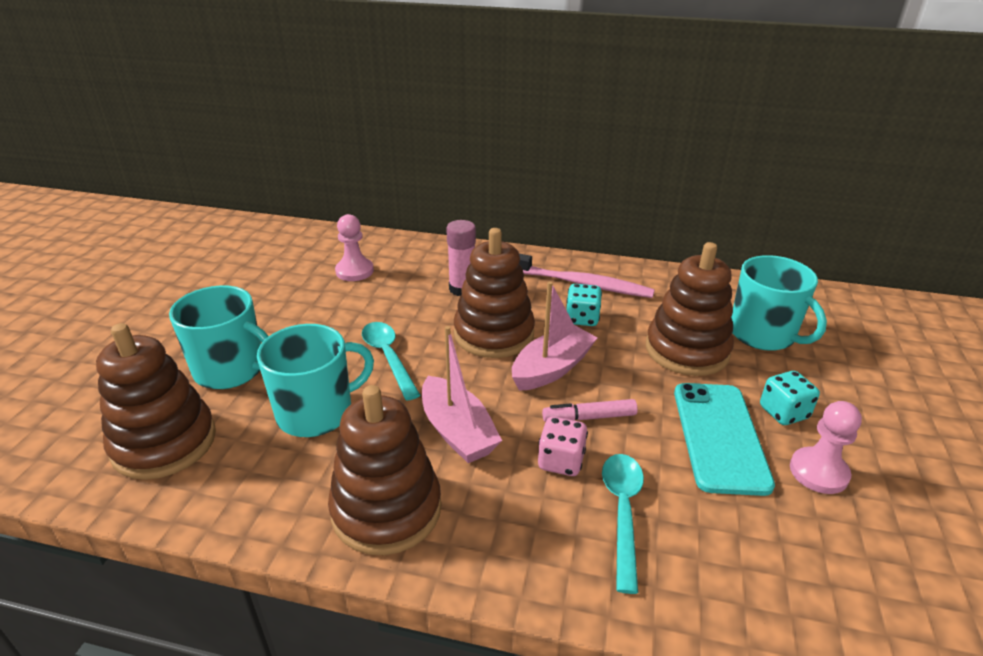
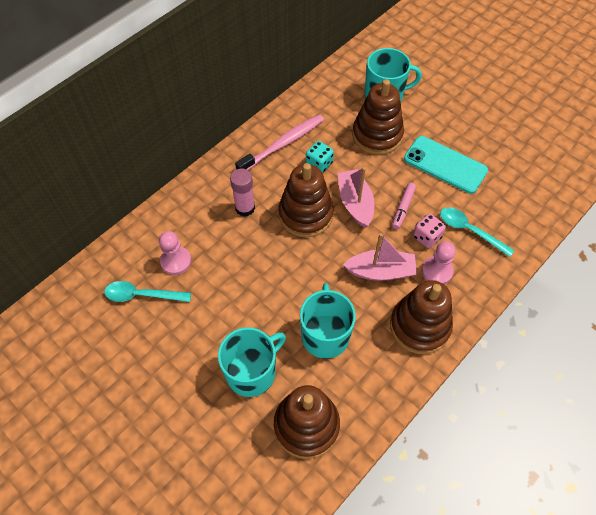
camera: 60 degrees left, 25 degrees up
(388, 357) = (294, 279): turquoise spoon -> turquoise spoon (142, 295)
(783, 412) = (443, 130): turquoise dice -> none
(818, 472) = (484, 145): pink pawn -> pink pawn (437, 271)

